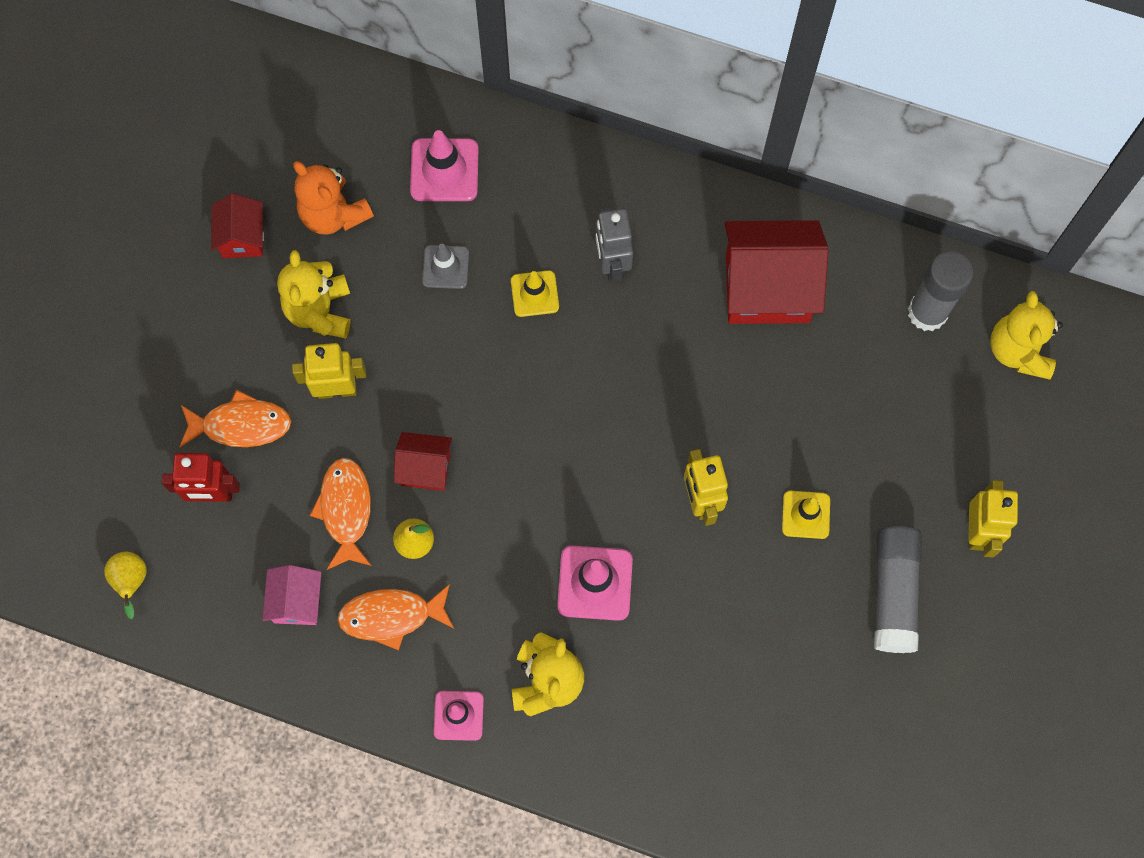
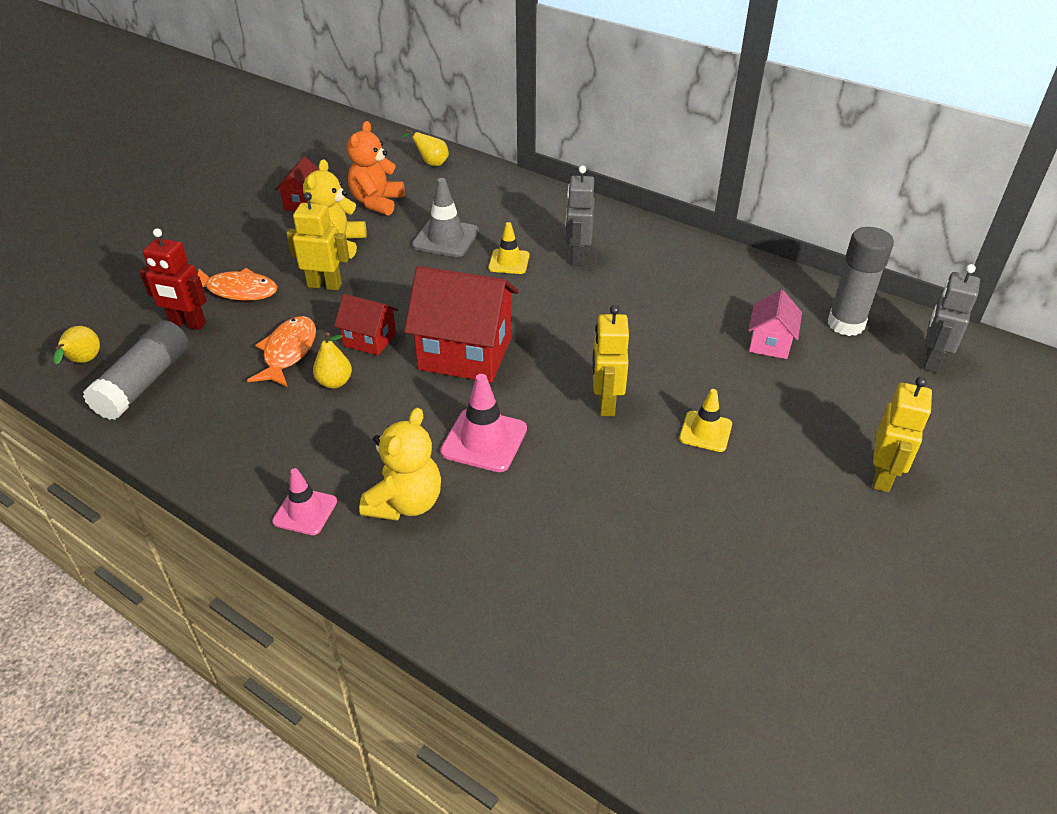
camera: 15 degrees right, 30 degrees down
(297, 602) = (209, 400): pink house -> pink house (770, 343)
(333, 214) = (377, 202): orange teddy bear -> orange teddy bear turned 45 degrees clockwise
(370, 109) = (431, 163): none -> yellow pear
(391, 616) = (285, 426): orange fish -> none
(444, 170) = (469, 195): pink traffic cone -> none
(445, 267) = (446, 238): grey traffic cone -> grey traffic cone, size x1.52
(767, 288) = (704, 289): red house -> red house (465, 353)
(893, 592) = (786, 506): grey glue stick -> grey glue stick (145, 383)
(1018, 350) = (931, 361): yellow teddy bear -> grey robot

